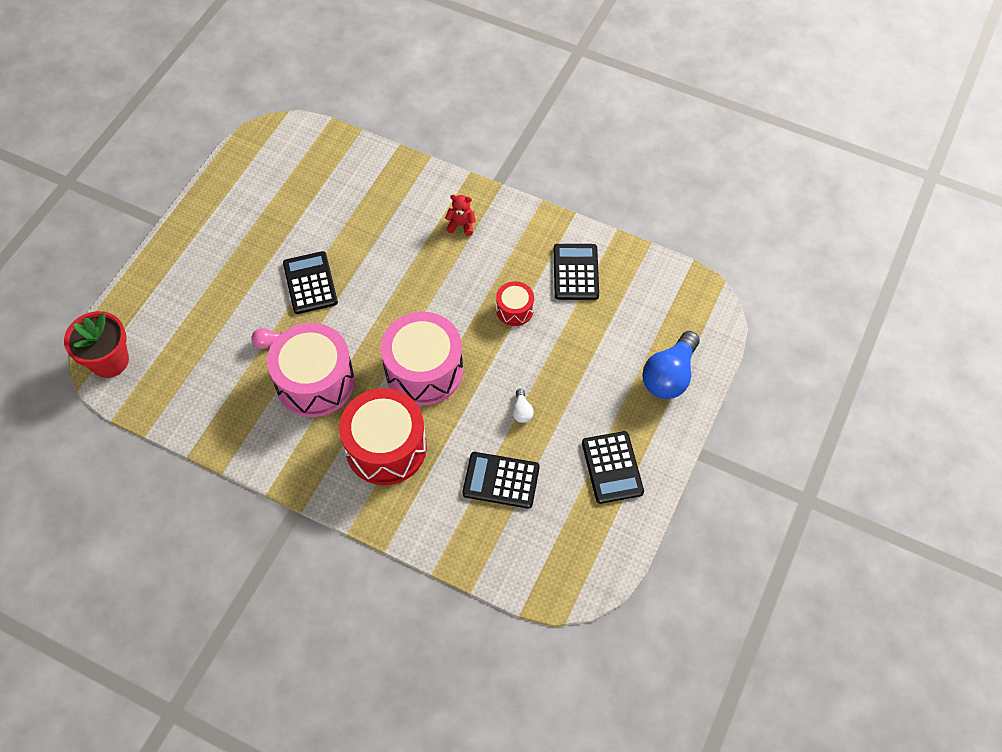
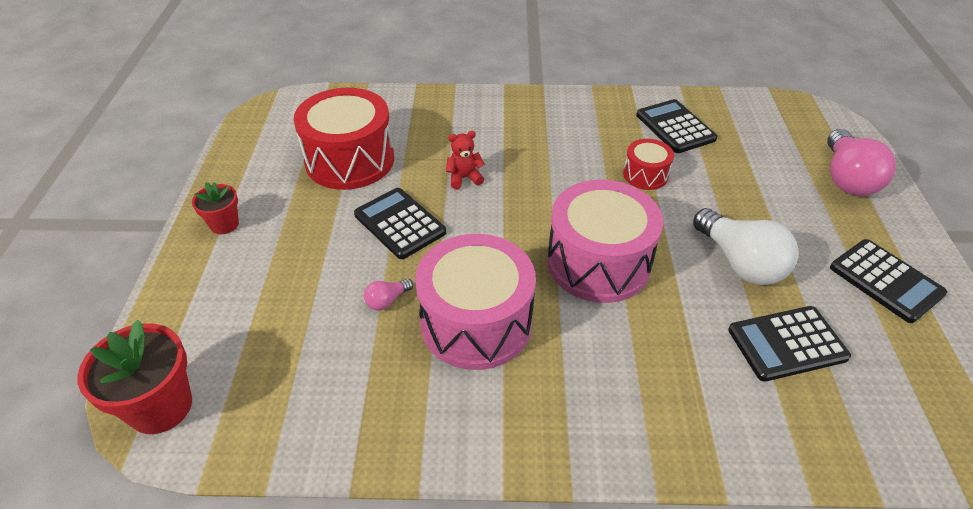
camera: 25 degrees left, 15 degrees down
(195, 237) = (224, 224): none -> red flower pot
(386, 447) = (621, 363): red drum -> red drum (350, 160)
(461, 225) = (530, 124): red teddy bear -> red teddy bear (464, 178)
(522, 411) = (740, 263): white light bulb -> white light bulb, size x2.25
(669, 376) = (847, 179): blue light bulb -> pink light bulb

